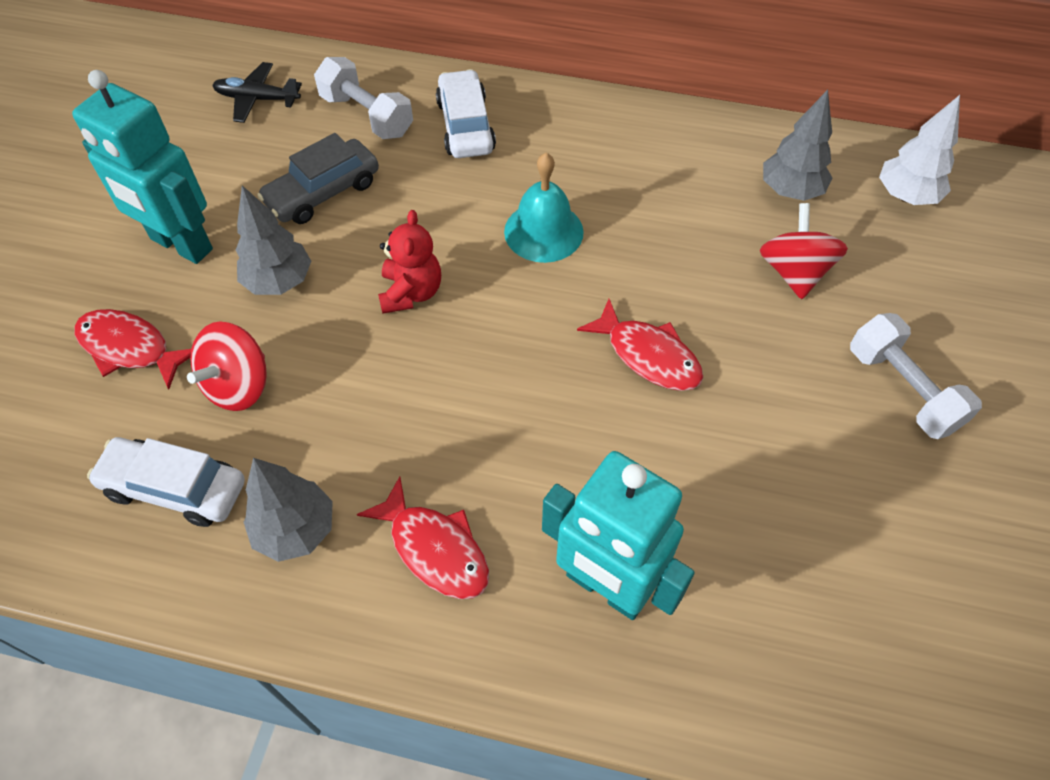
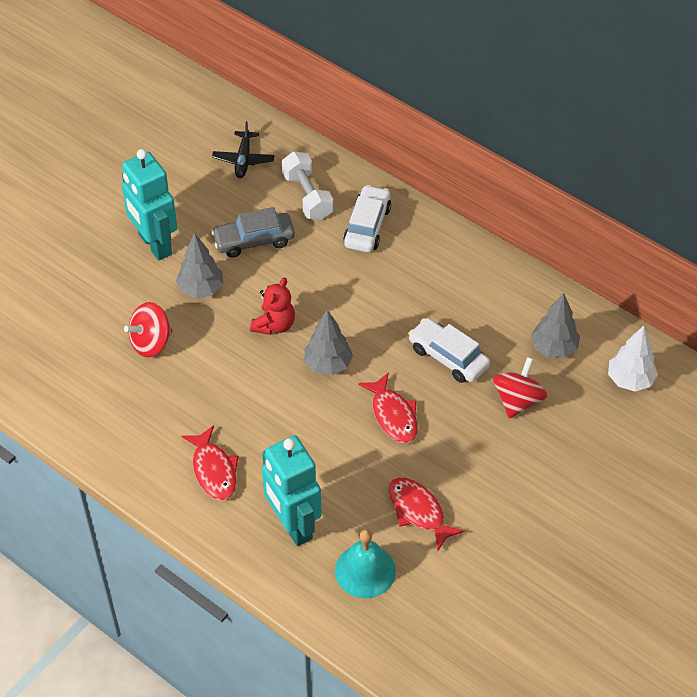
camera: 25 degrees right, 5 degrees down
(130, 348) = (101, 298): red fish -> red fish (418, 511)
(175, 488) = (94, 386): white car -> white car (448, 357)
(257, 99) = (243, 160): black plane -> black plane turned 120 degrees counterclockwise
(295, 530) = (146, 432): grey tree -> grey tree (328, 364)
(543, 231) = (376, 316): turquoise bell -> turquoise bell (365, 571)
(902, 389) = (533, 494): white dumbbell -> none

